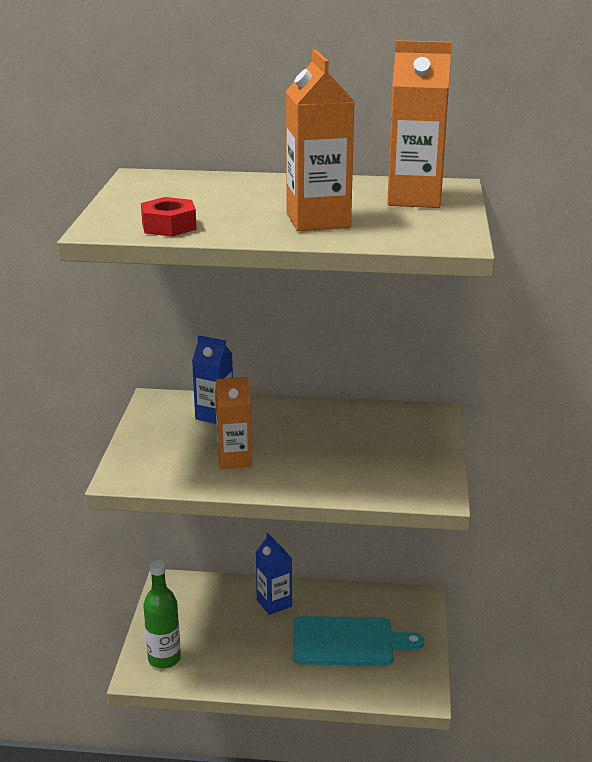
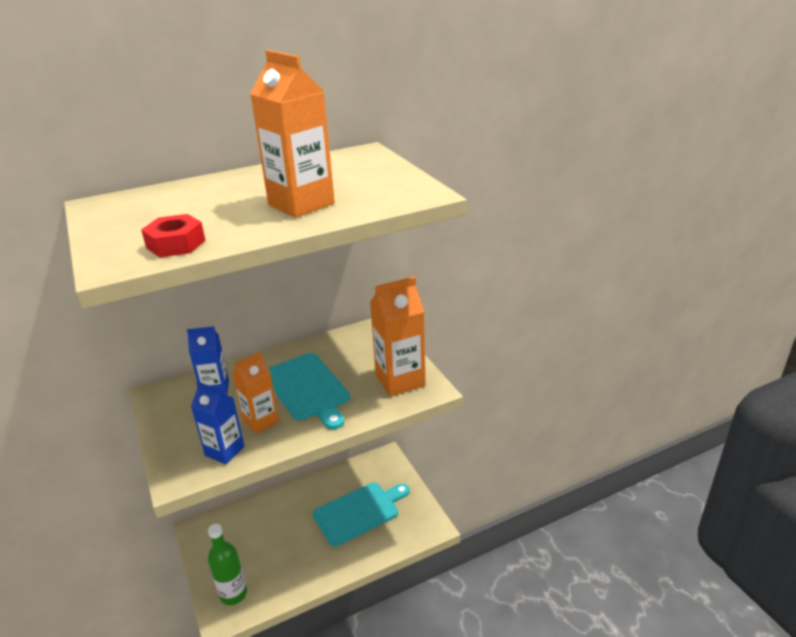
camera: 30 degrees left, 5 degrees up
(274, 603) = (288, 507): blue carton -> blue carton (224, 451)
(305, 447) = (307, 389): none -> turquoise cutting board
(414, 199) = (353, 167): orange carton -> orange carton (400, 380)

